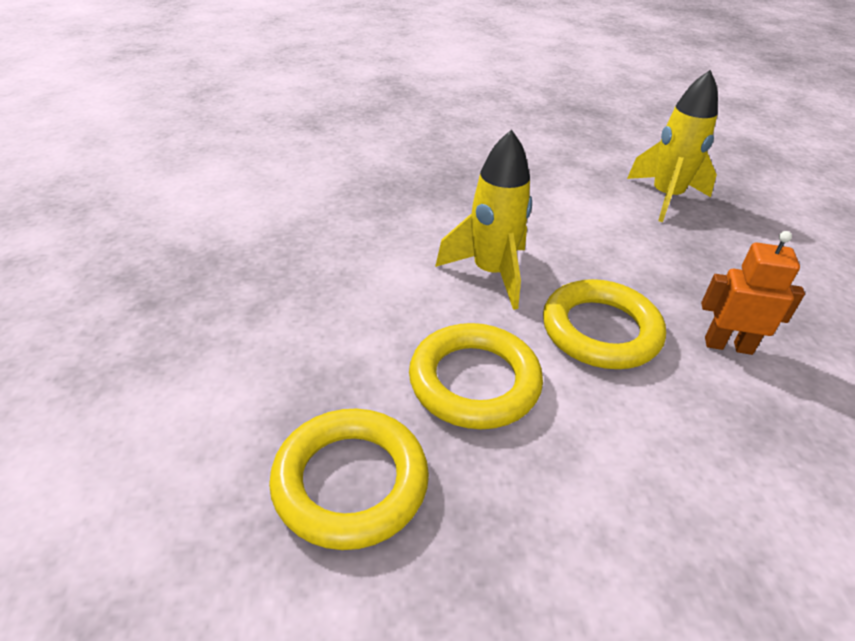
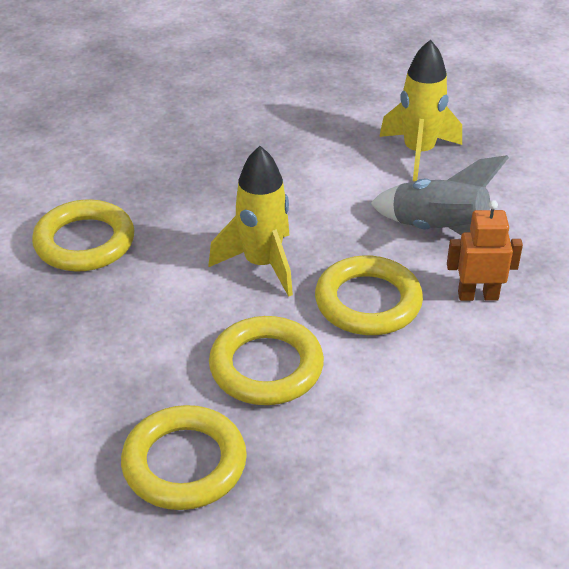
camera: 10 degrees left, 0 degrees up
(320, 224) = (84, 242): none -> yellow ring
(684, 271) = (439, 231): none -> grey rocket

